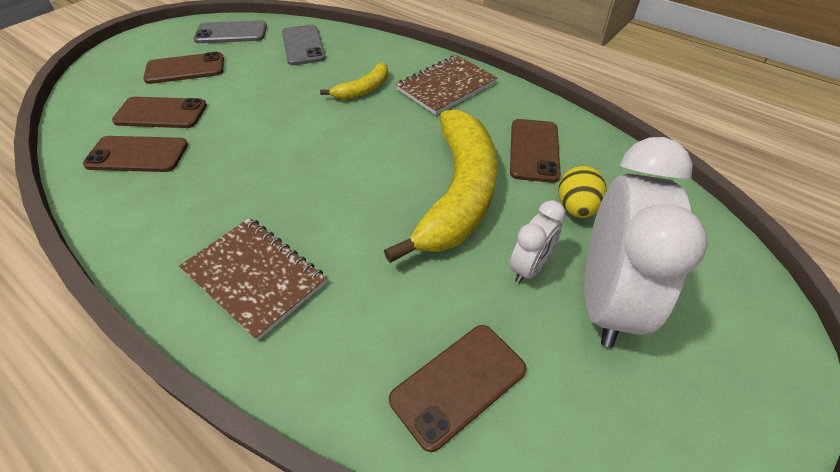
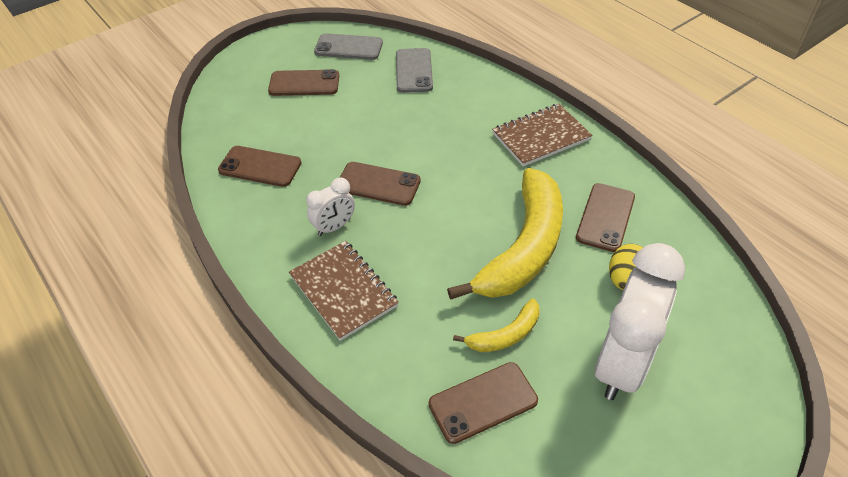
camera: 15 degrees right, 0 degrees up
(161, 113) = (281, 128): brown phone -> brown phone (378, 184)
(364, 89) = (462, 128): yellow banana -> yellow banana (505, 335)
(529, 268) = (566, 324): white clock -> white clock (334, 227)

